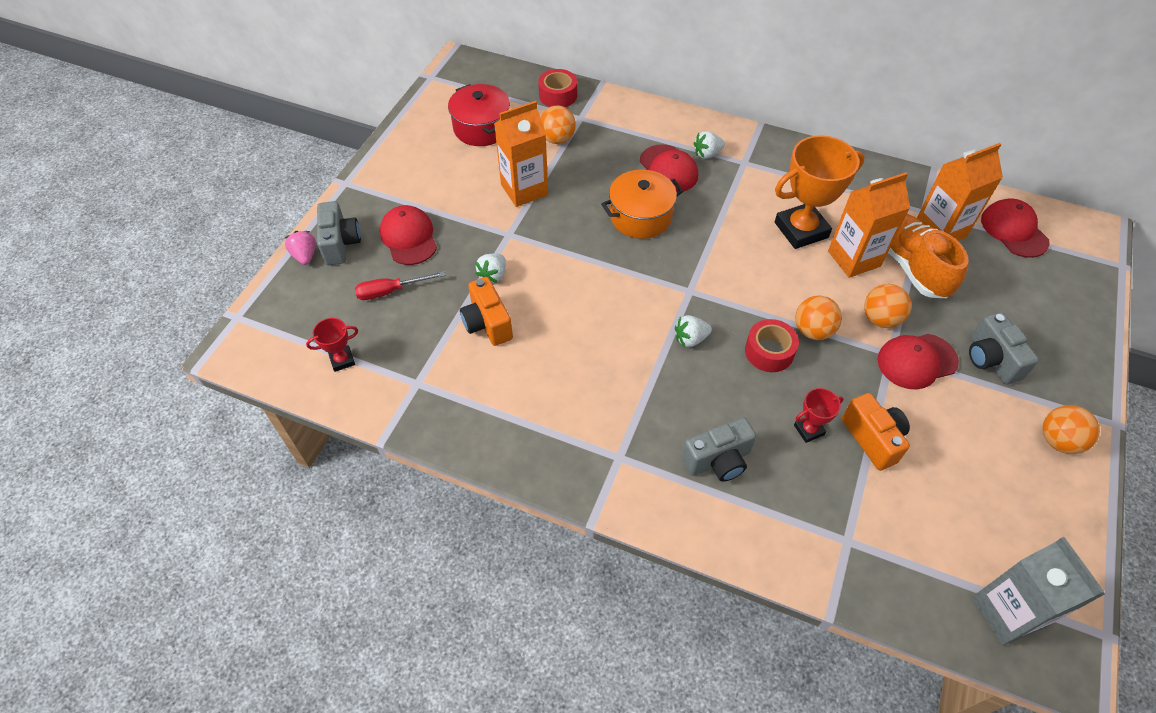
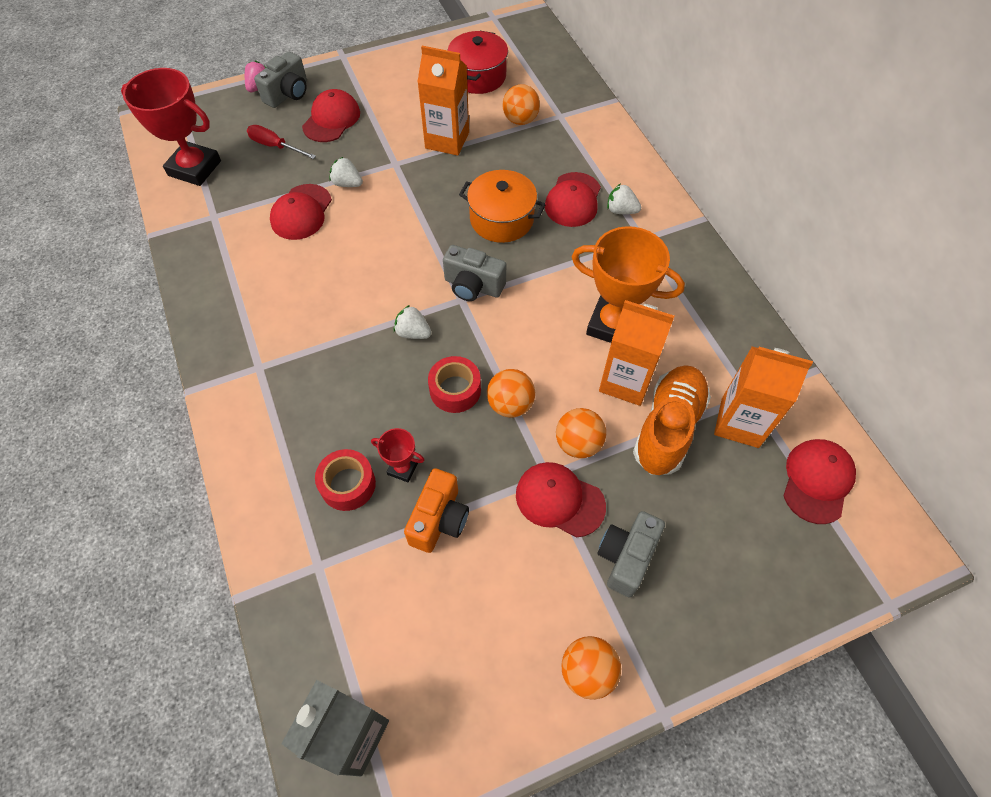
camera: 45 degrees right, 5 degrees up
(342, 360) = (194, 168): red trophy -> red trophy, size x2.11
(487, 323) = (301, 212): orange camera -> red cap
(493, 275) = (347, 184): white strawberry -> white strawberry turned 45 degrees clockwise
(558, 95) = (566, 88): red tape -> red tape (348, 484)
(718, 460) = (313, 428): grey camera -> grey camera (473, 286)

